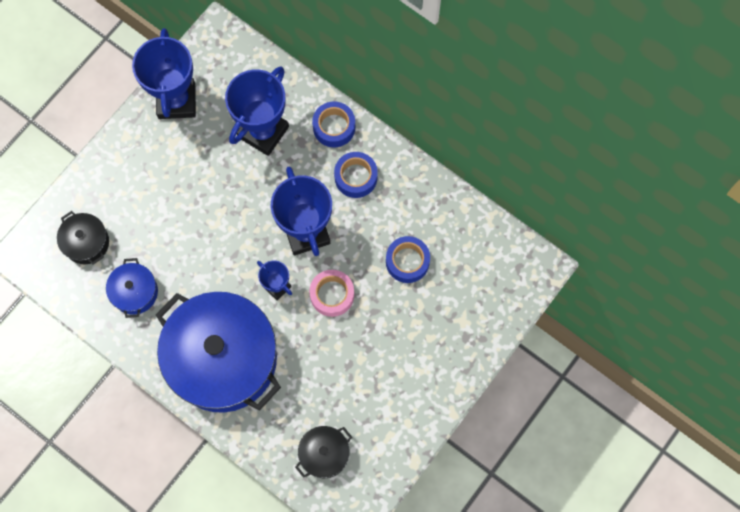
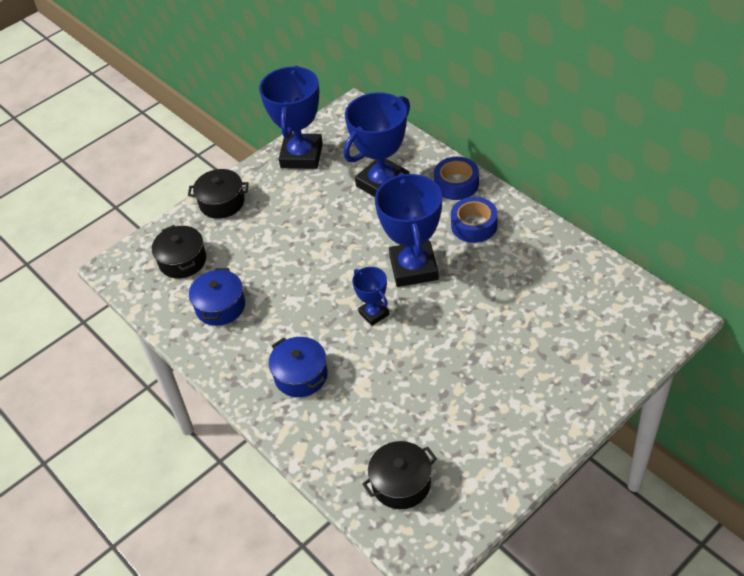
camera: 15 degrees right, 25 degrees down
(108, 168) = (222, 202): none -> black pot
(223, 359) = (301, 375): blue pot -> blue pot, size x0.44
(332, 295) = (433, 326): pink tape -> none
(407, 261) = (522, 302): blue tape -> none

